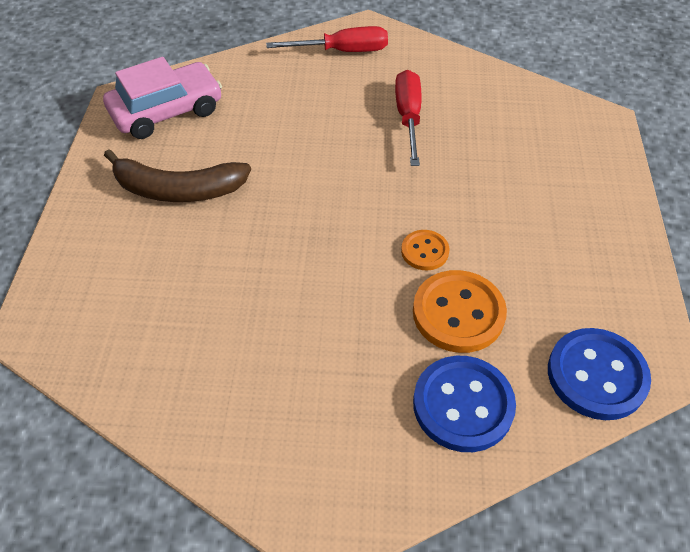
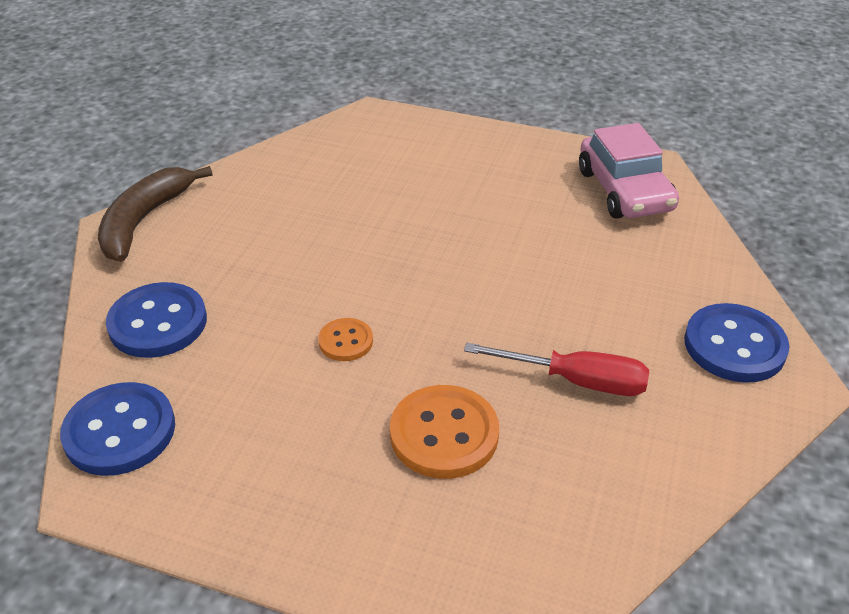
camera: 105 degrees right, 10 degrees down
(177, 190) = (500, 188): brown banana -> brown banana (144, 220)
(343, 51) = (734, 346): red screwdriver -> blue button
(458, 313) = (254, 346): orange button -> orange button (444, 434)

